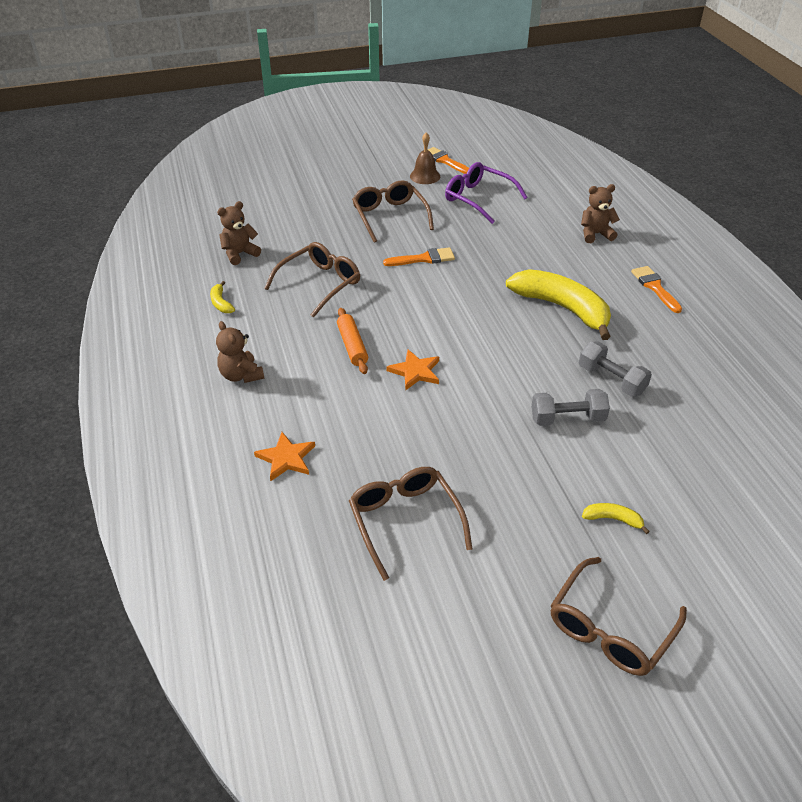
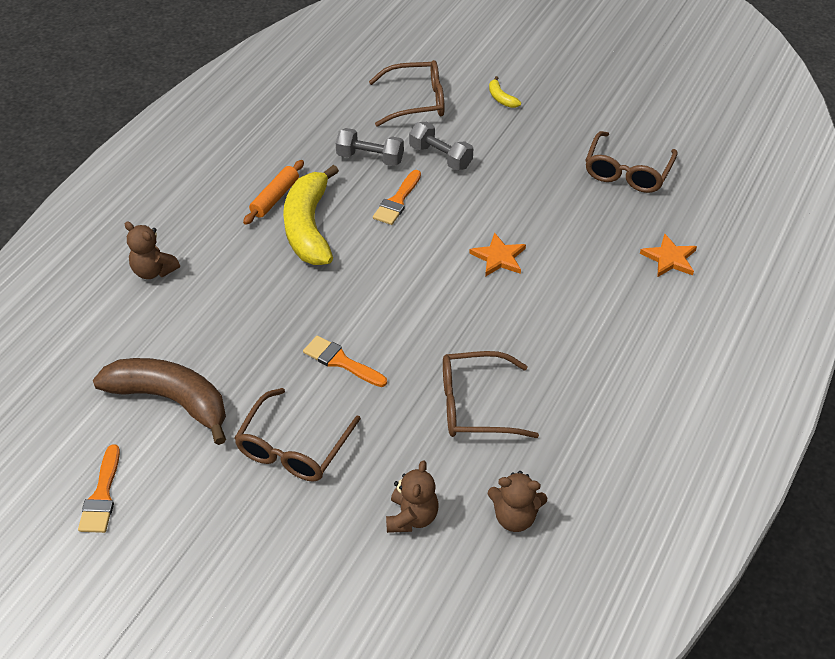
camera: 135 degrees left, 5 degrees up
(221, 303) = (596, 453): yellow banana -> none
(241, 375) = (646, 352): brown teddy bear -> brown teddy bear (412, 517)
(352, 346) = (521, 314): orange rolling pin -> orange rolling pin (275, 198)
(425, 176) = (164, 486): brown bell -> none
(478, 199) = (171, 400): purple glasses -> brown banana
(610, 629) = (575, 67): brown glasses -> brown glasses (416, 101)
(611, 380) = (370, 158): grey dumbbell -> grey dumbbell turned 75 degrees counterclockwise
(655, 287) = (210, 193): orange brush -> orange brush (397, 201)

